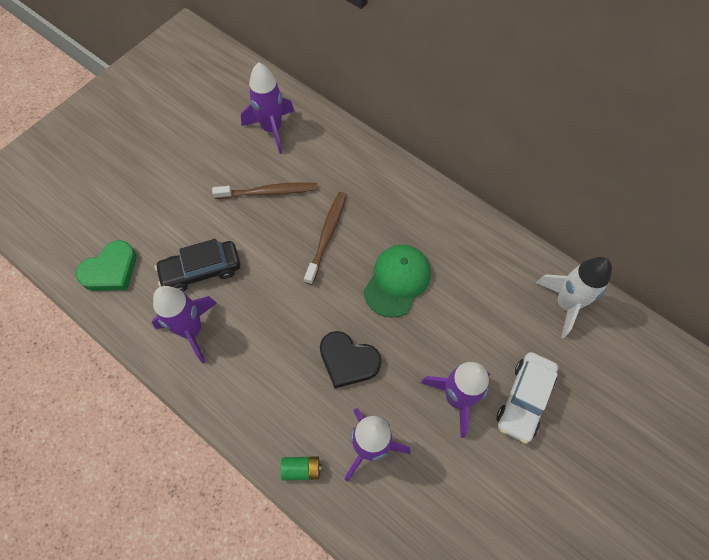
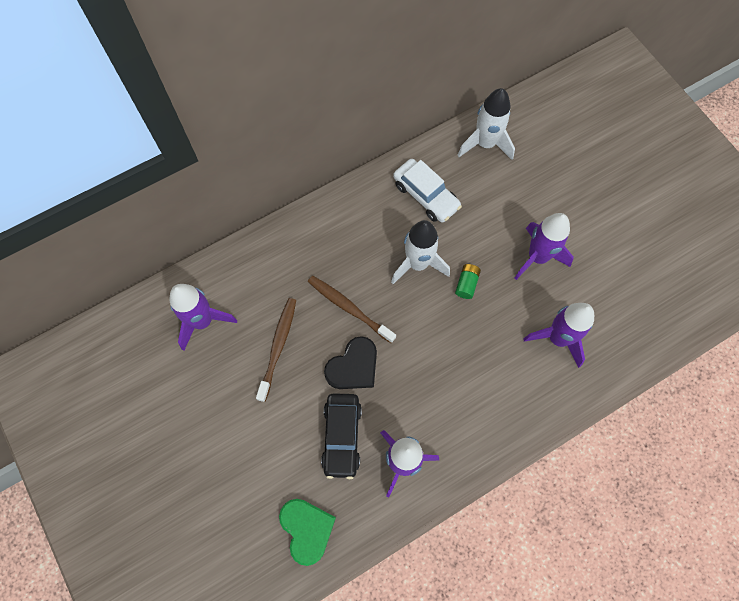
camera: 70 degrees left, 5 degrees up
(301, 469) = (561, 399): green battery -> green battery (466, 284)
(348, 361) = (479, 331): black heart -> black heart (353, 367)
(397, 281) = (418, 264): green cap -> white rocket
(524, 399) = (553, 208): white car -> white car (426, 195)

